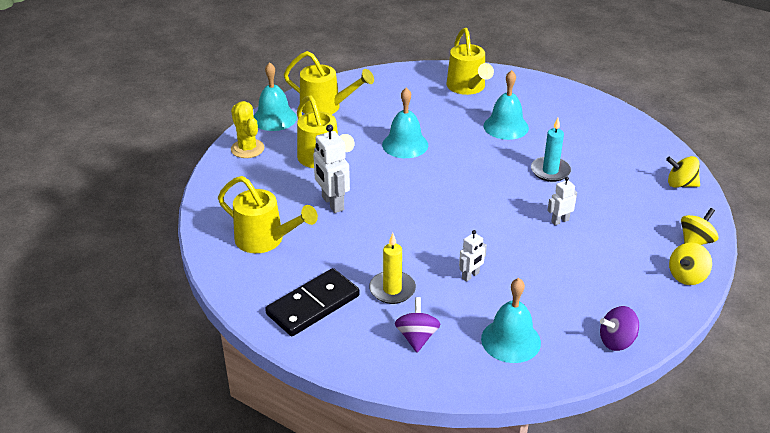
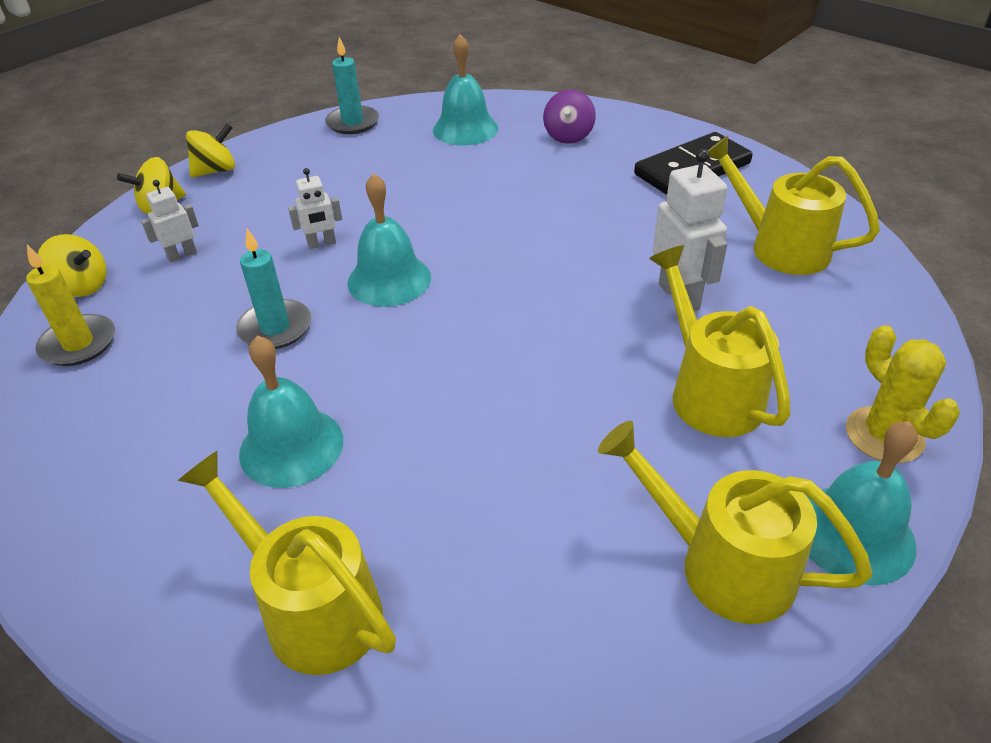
camera: 170 degrees left, 5 degrees up
(392, 289) = (591, 178): yellow candle -> yellow candle (78, 343)
(405, 144) = (530, 415): turquoise bell -> turquoise bell (389, 279)
(467, 88) = (312, 608): yellow watering can -> yellow watering can turned 45 degrees counterclockwise
(470, 276) = (485, 186): white robot -> white robot (182, 255)
(616, 341) = (353, 123): purple spinning top -> turquoise candle

